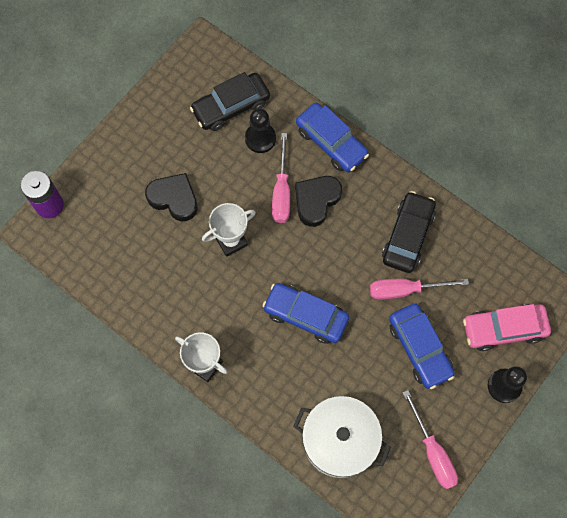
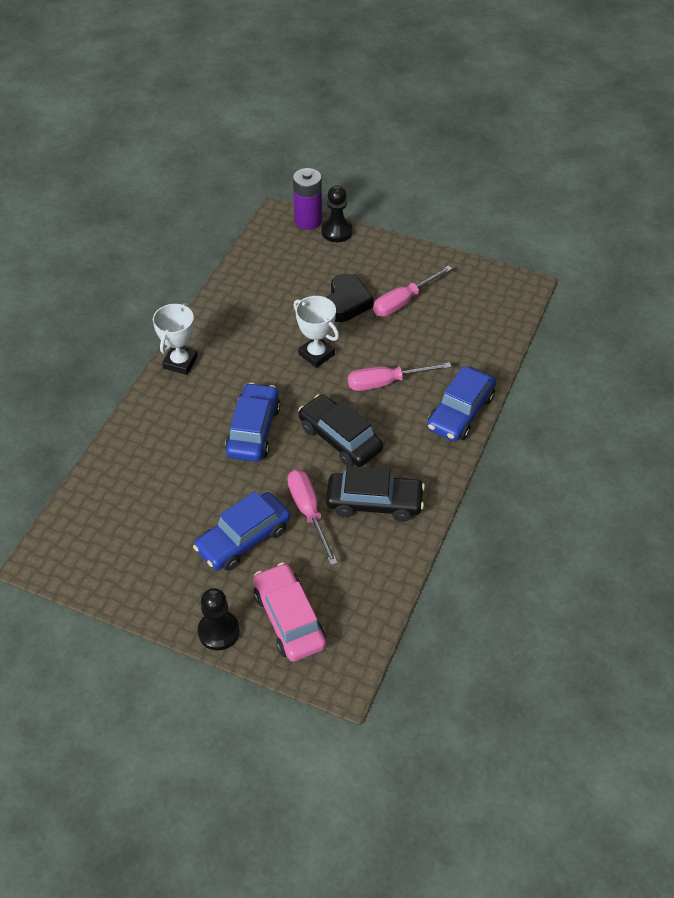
camera: 75 degrees right, 20 degrees down
(231, 106) = (465, 323): black car -> black car (340, 438)
(260, 138) = (439, 353): black pawn -> black pawn (337, 231)
(316, 201) = (386, 413): black heart -> none
(339, 440) = (123, 486): white pot -> none
(432, 452) = (126, 573): pink screwdriver -> pink screwdriver (403, 301)

